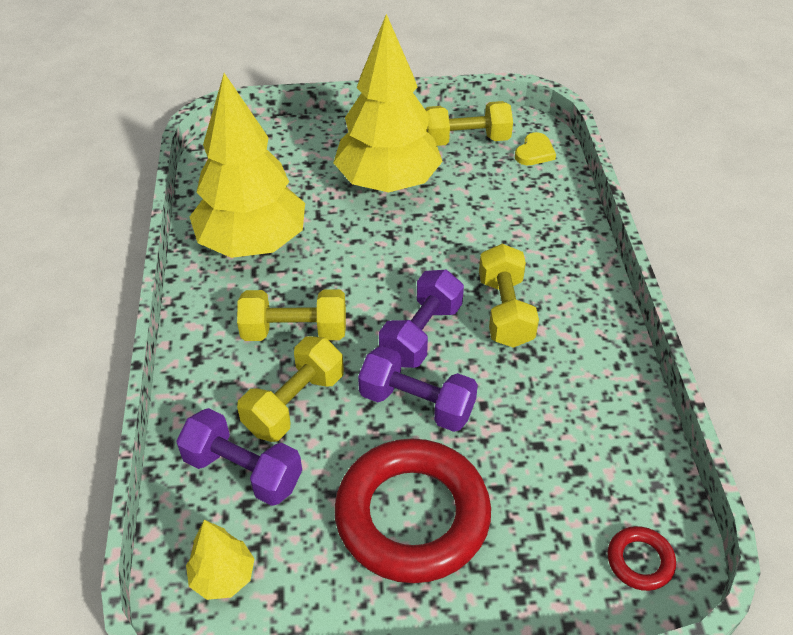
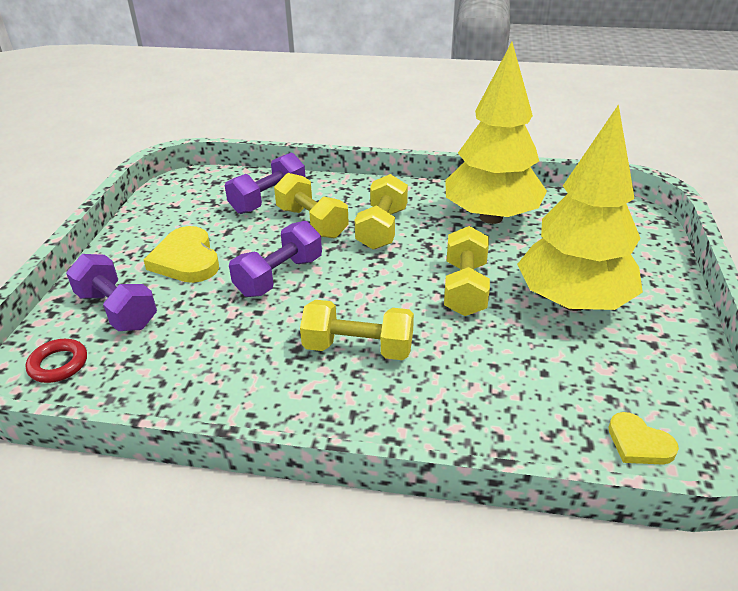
camera: 105 degrees right, 10 degrees down
(223, 577) = (201, 189): yellow tree -> none
(412, 516) = (186, 260): red ring -> yellow heart
(421, 334) = (351, 290): purple dumbbell -> purple dumbbell (117, 310)
(466, 140) = (661, 379): yellow dumbbell -> yellow dumbbell (465, 288)

